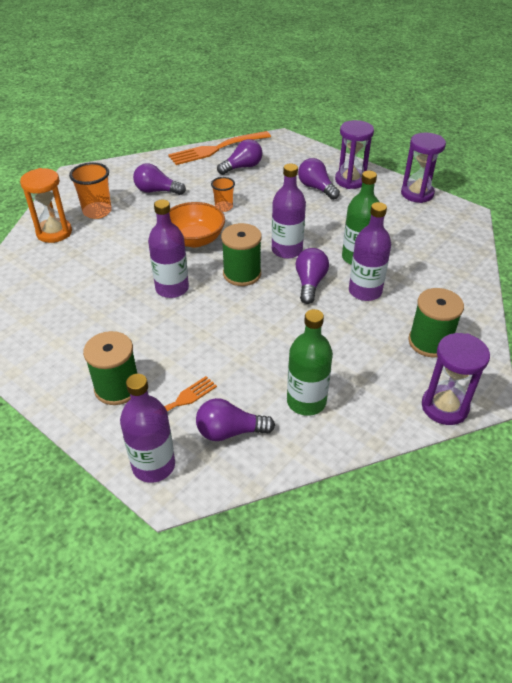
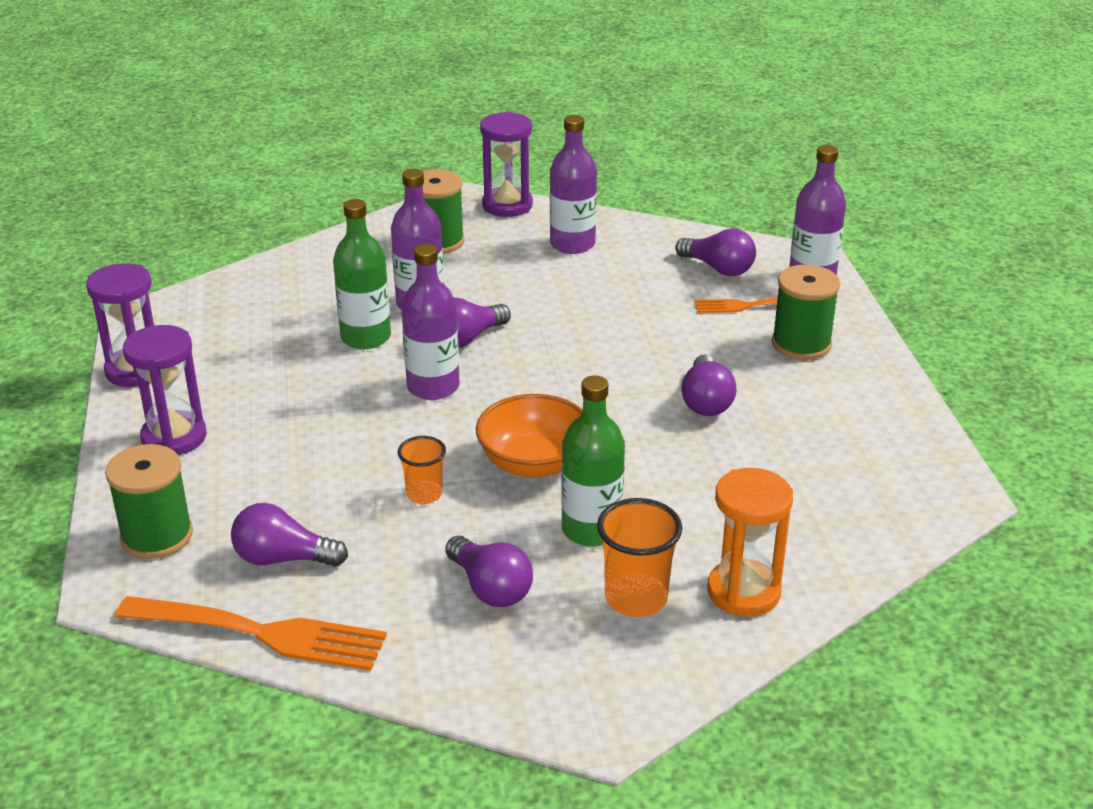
camera: 140 degrees left, 10 degrees down
(172, 288) = (640, 412): purple bottle -> purple bottle (572, 244)
(242, 274) = (531, 387): green spool -> green spool (157, 536)
(306, 401) = (621, 256): green bottle -> green bottle (591, 529)
(316, 188) = (242, 452): purple light bulb -> purple light bulb (706, 401)

